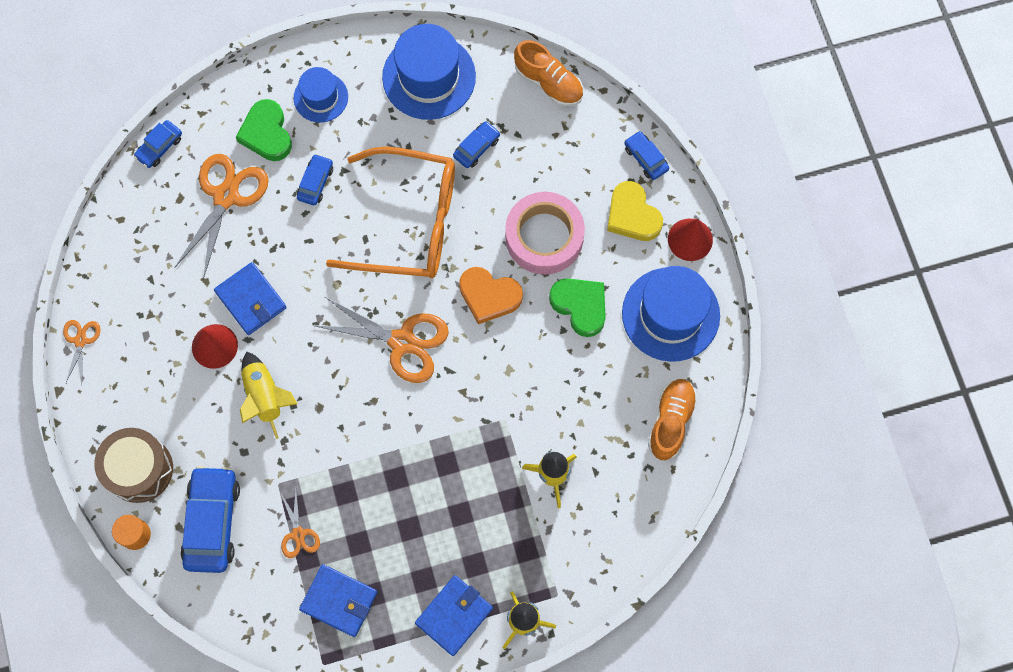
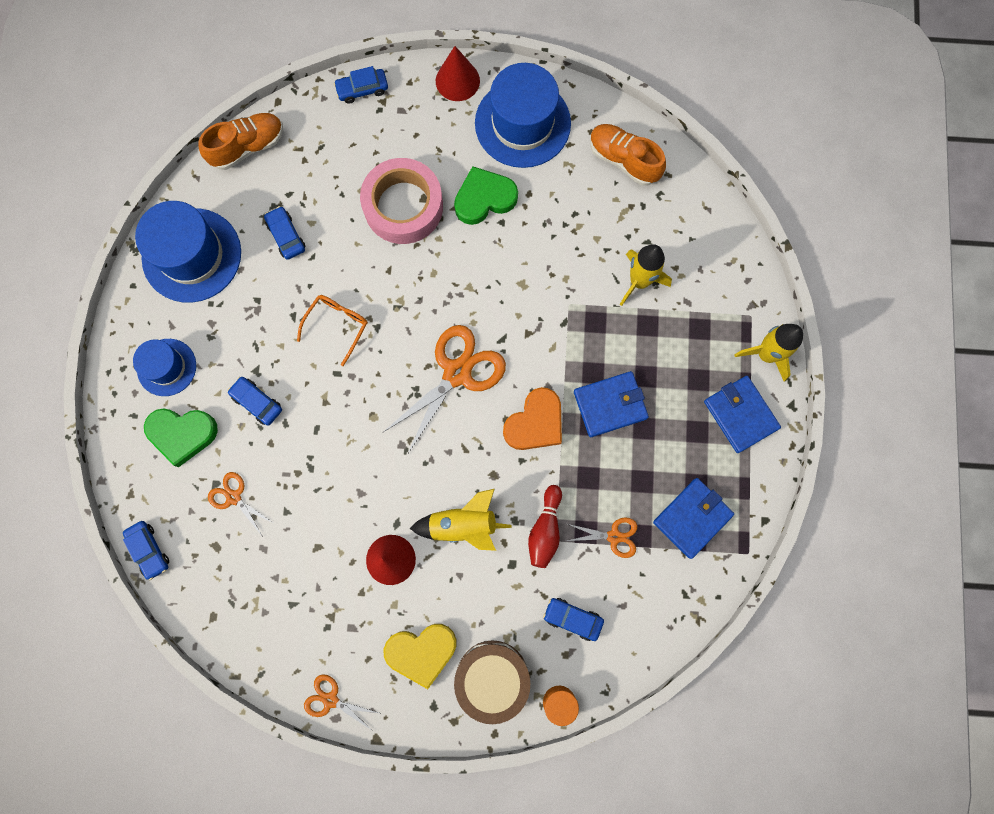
camera: 70 degrees left, 5 degrees up
(212, 522) = (572, 618): blue car -> blue car, size x0.53
(226, 196) = (234, 497): orange scissors -> orange scissors, size x0.51
(251, 300) = (356, 507): blue wallet -> blue wallet (610, 405)
(284, 470) = (545, 530): none -> red bowling pin
(409, 222) = (337, 326): orange glasses -> orange glasses, size x0.44
(489, 296) = (442, 277): orange heart -> orange heart (535, 423)
(632, 215) = (413, 121): yellow heart -> yellow heart (421, 652)

